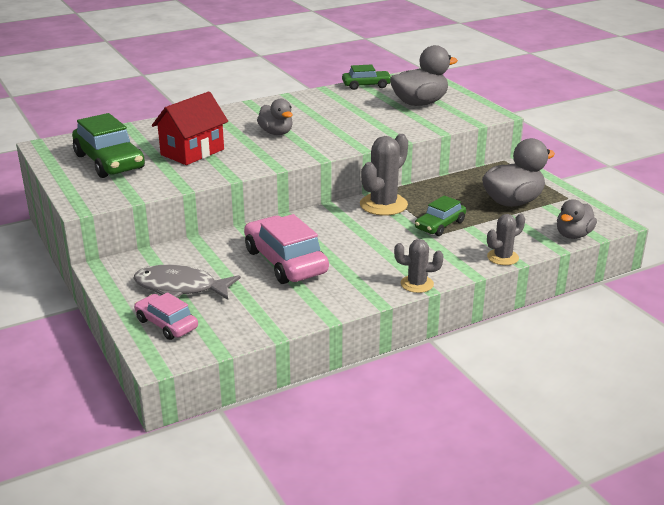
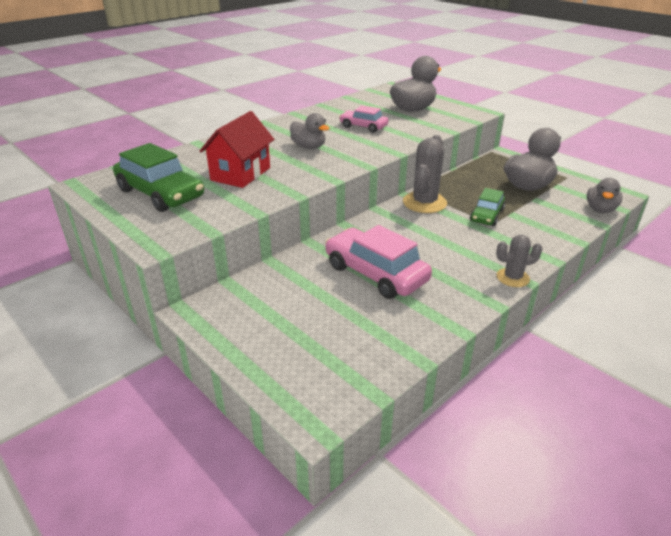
camera: 15 degrees left, 5 degrees up
(166, 324) = (298, 370): pink car -> pink car (363, 127)
(180, 288) = (288, 321): grey fish -> none
(366, 85) = (356, 99): green car -> none
(502, 257) = (563, 239): grey cactus -> none

